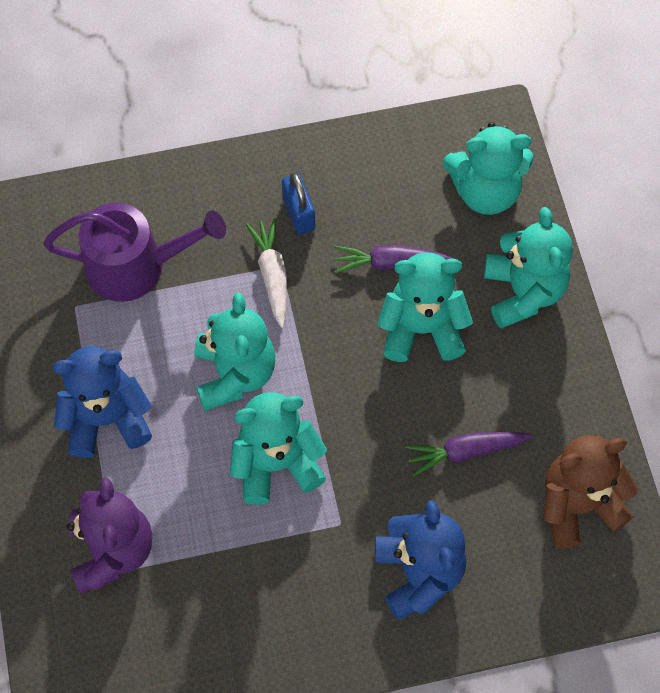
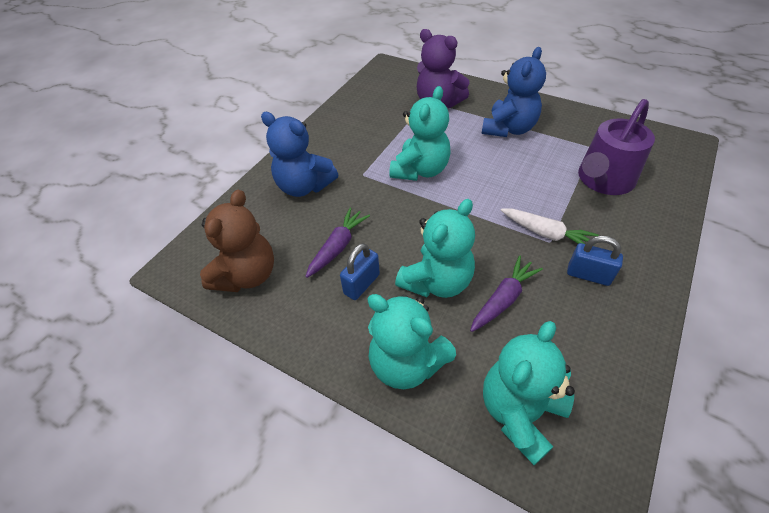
camera: 135 degrees right, 15 degrees down
(234, 374) = (490, 182): turquoise teddy bear -> none
(485, 390) = (361, 284): none -> blue padlock

